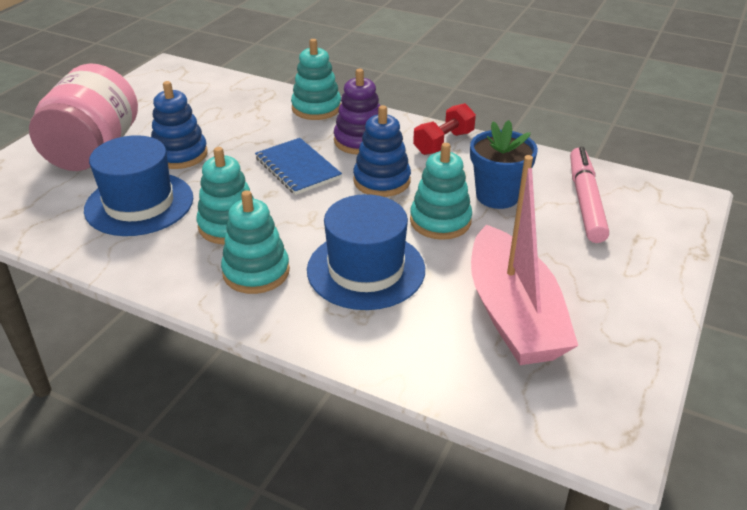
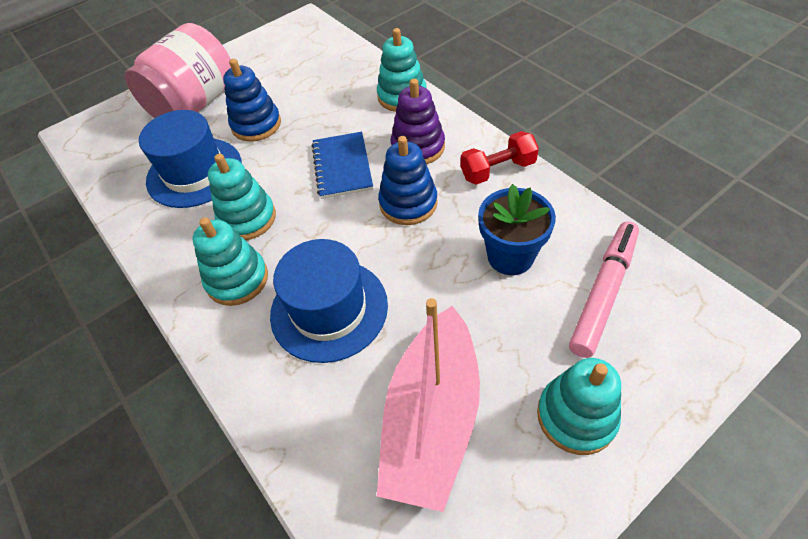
camera: 30 degrees right, 15 degrees up
(440, 221) = (433, 271): turquoise stacking toy -> turquoise stacking toy (576, 416)

